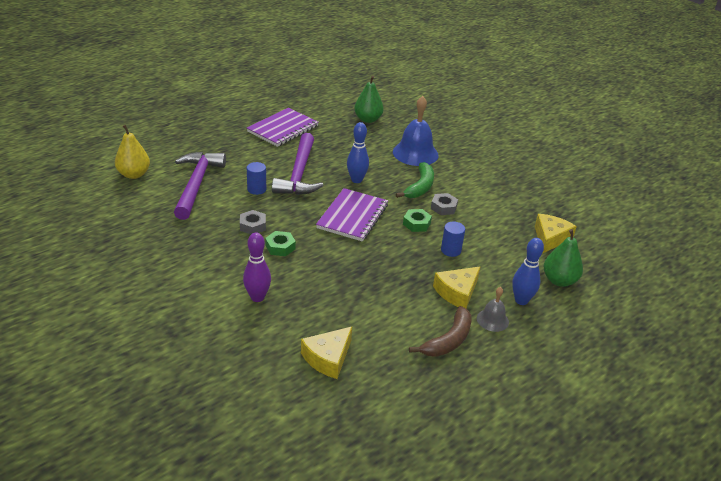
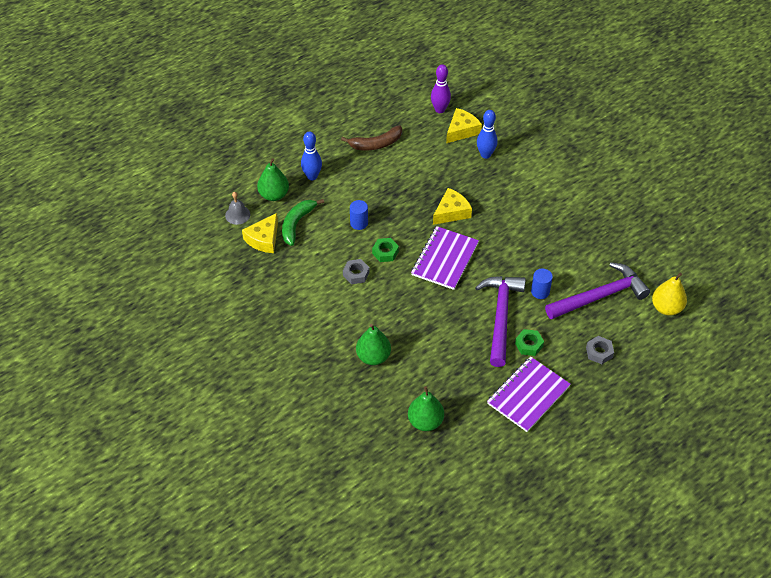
camera: 175 degrees left, 15 degrees up
(197, 184) = (600, 296): purple hammer -> purple hammer turned 120 degrees counterclockwise
(253, 226) = (535, 245): grey nut -> grey nut (599, 352)
(257, 297) = (517, 175): purple bowling pin -> purple bowling pin (440, 110)
(280, 247) = (507, 222): green nut -> green nut (529, 345)
(356, 180) = (440, 309): blue bowling pin -> blue bowling pin (485, 155)
(415, 153) = (373, 357): blue bell -> green pear
(420, 187) = (375, 302): green banana -> green banana (297, 224)
(448, 340) = (376, 144): brown banana -> brown banana turned 150 degrees counterclockwise
(457, 292) = (362, 182): yellow cheese -> yellow cheese (451, 212)
(492, 320) = (339, 160): grey bell -> grey bell (237, 215)

